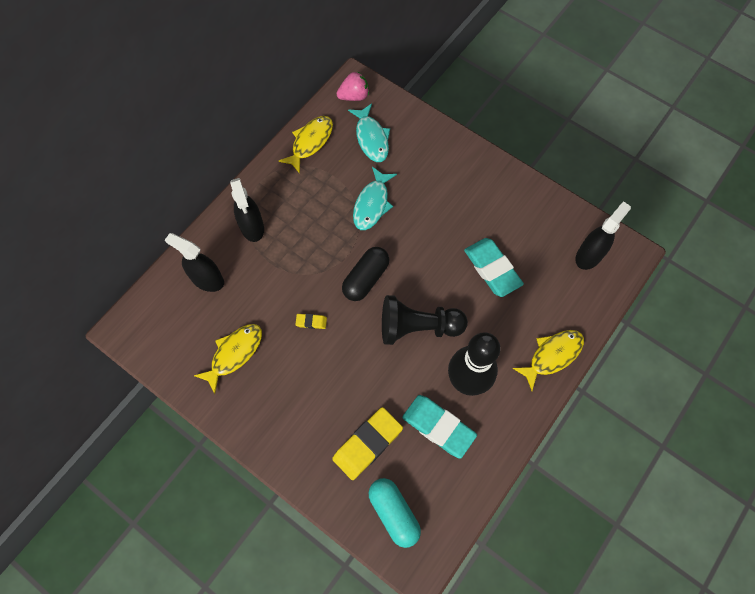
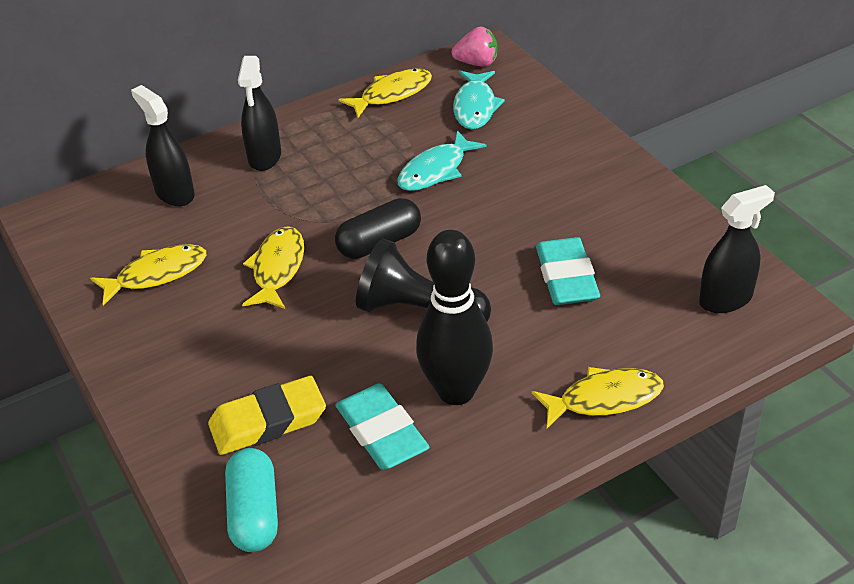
camera: 25 degrees right, 25 degrees down
(311, 322) = (277, 268): yellow eraser -> yellow fish

